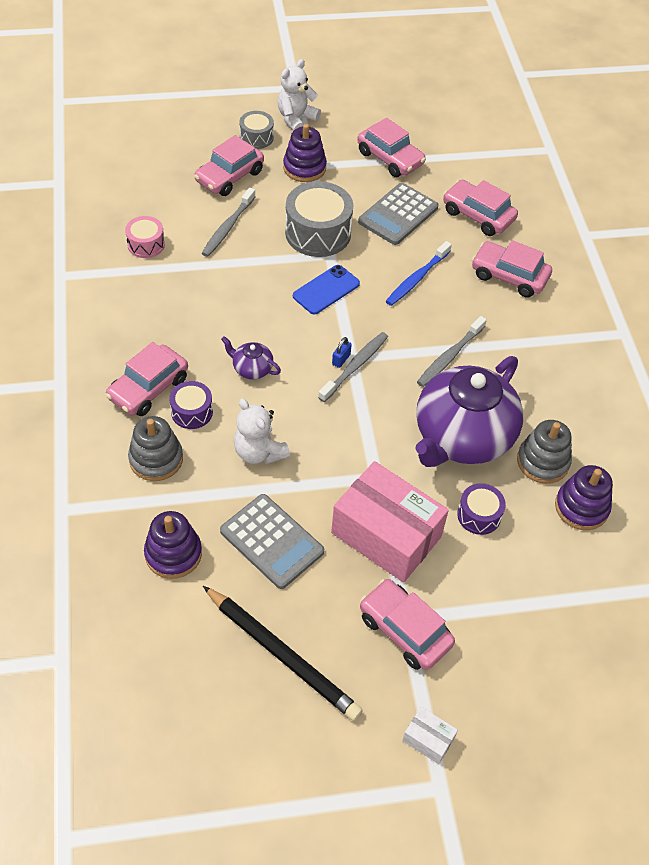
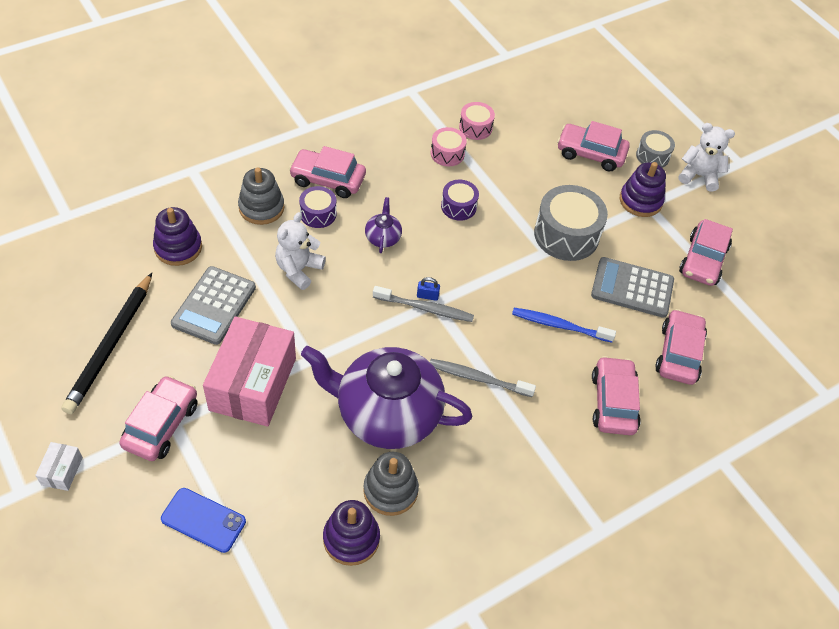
camera: 65 degrees right, 0 degrees up
(168, 279) = (447, 154): none -> pink drum
(228, 227) = (529, 172): grey toothbrush -> none
(326, 290) = (501, 261): blue phone -> blue phone (203, 520)
(479, 515) = (304, 451): purple drum -> purple drum (458, 206)

